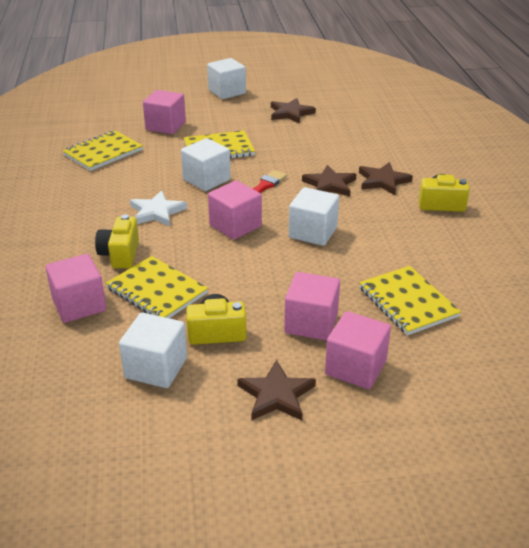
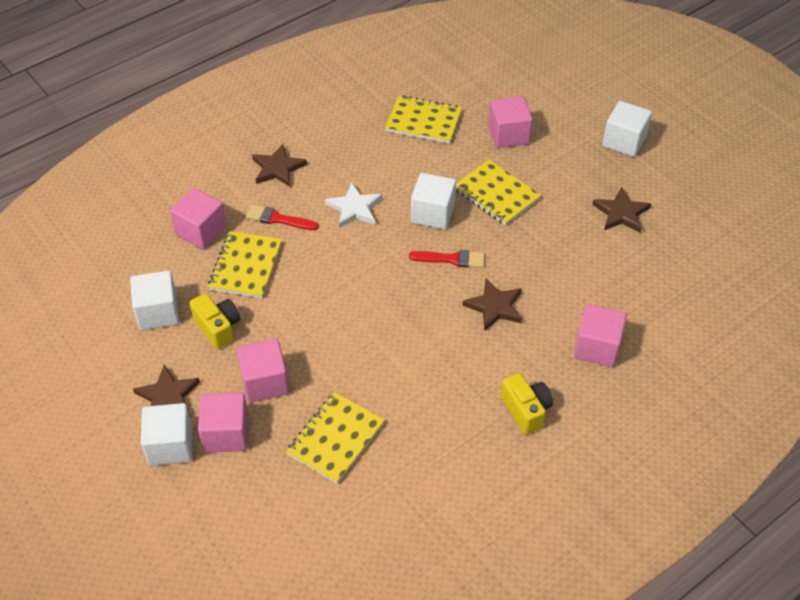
camera: 60 degrees right, 15 degrees up
(120, 254) = (278, 219): yellow camera -> red brush
(235, 226) = (371, 270): pink cube -> pink cube (597, 347)
(313, 232) = (399, 329): white cube -> white cube (170, 445)
(383, 181) = (536, 346): brown star -> brown star (277, 168)

